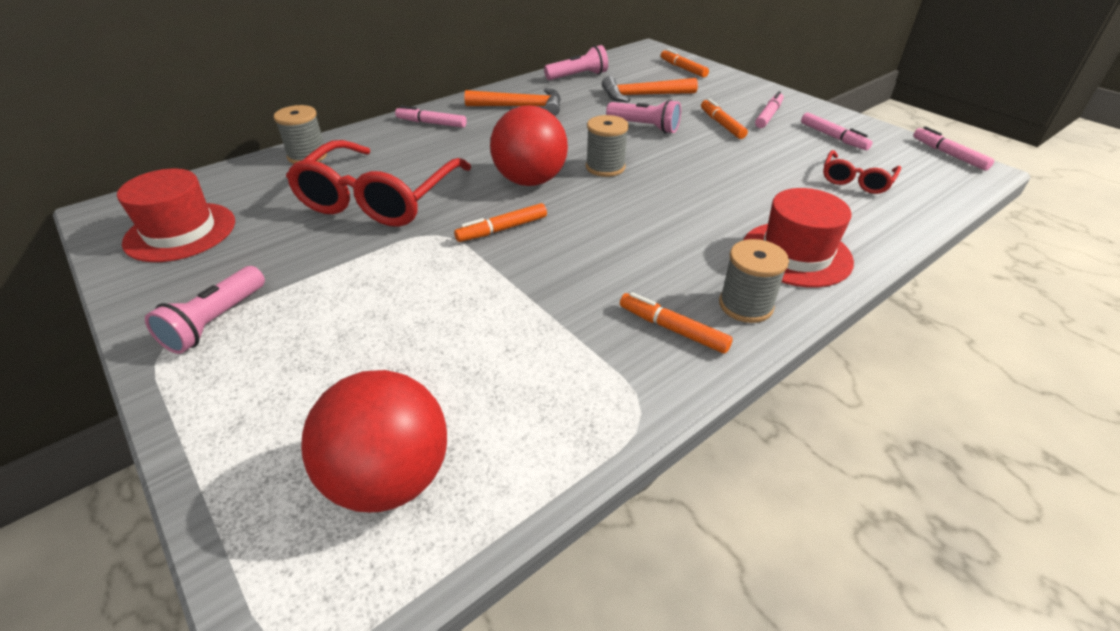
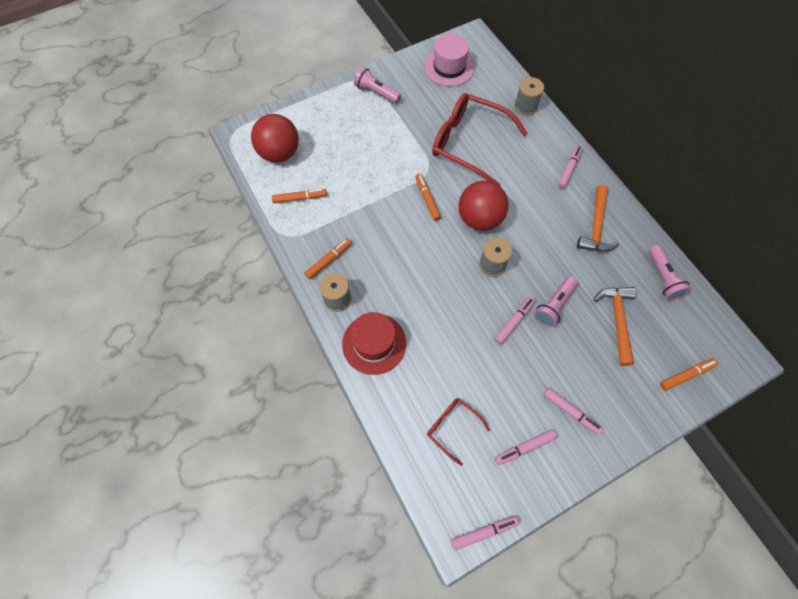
camera: 100 degrees right, 25 degrees up
(180, 232) = (449, 67): red hat -> pink hat
(682, 149) = (514, 321): none -> pink marker
(722, 124) = (555, 365): orange marker -> orange marker (299, 198)

